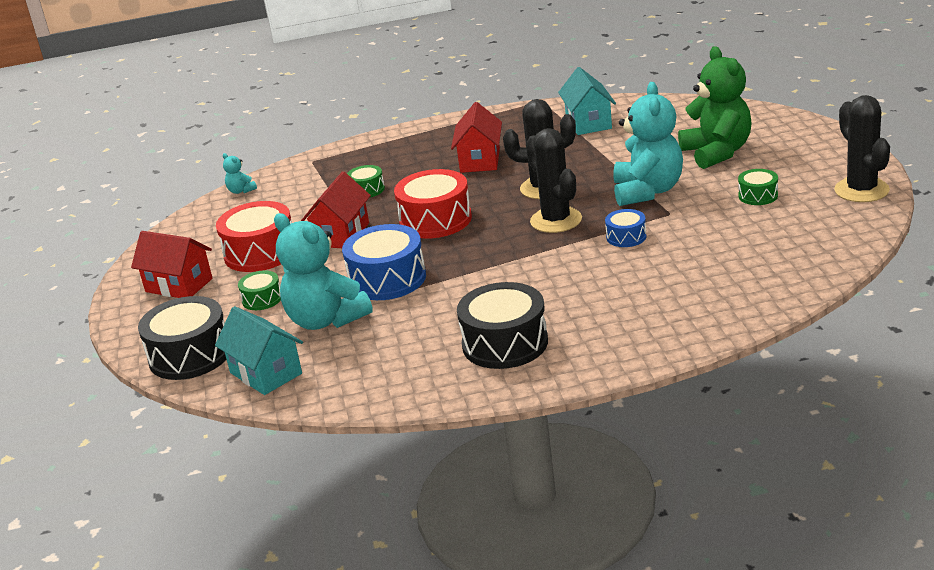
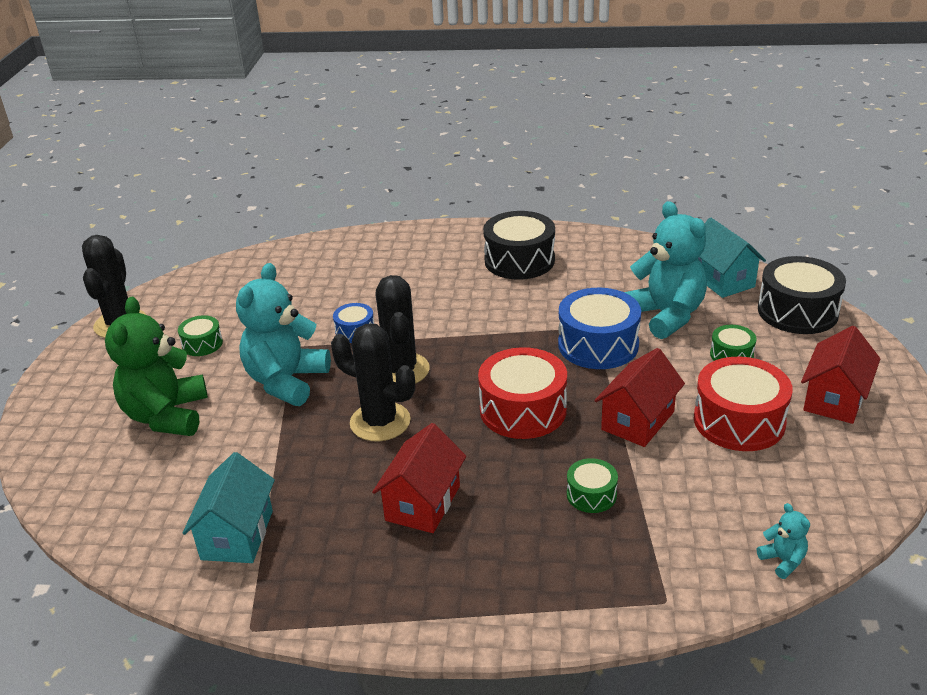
camera: 165 degrees left, 5 degrees up
(179, 285) = (834, 399): red house -> red house turned 75 degrees clockwise

